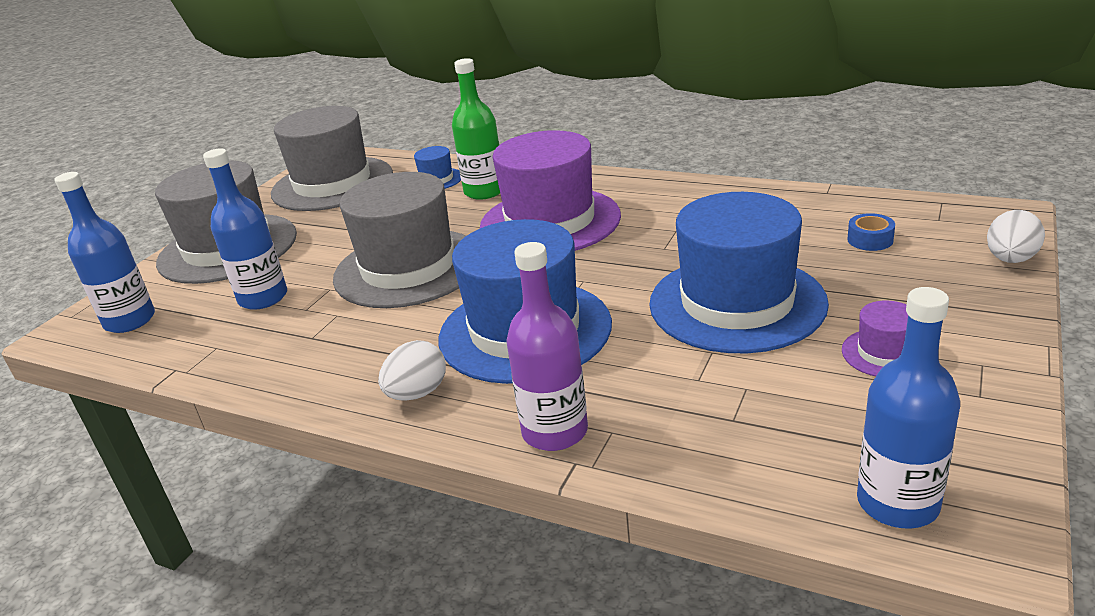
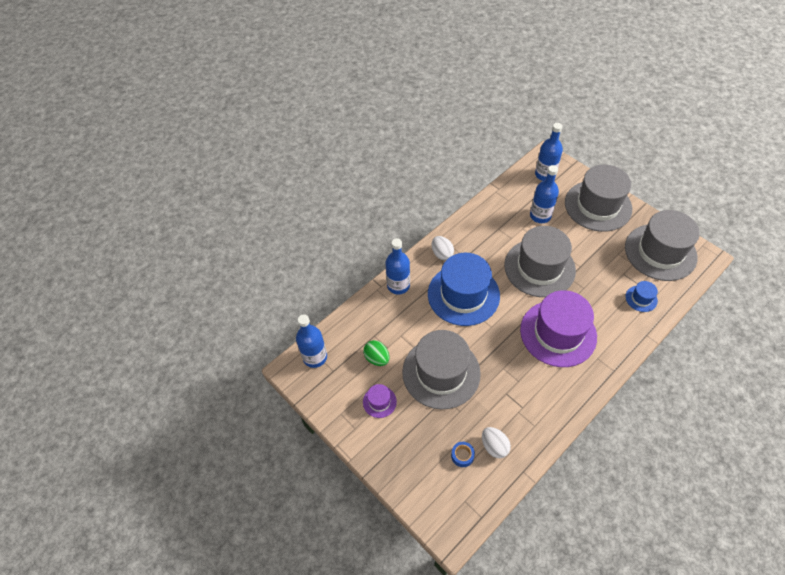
camera: 110 degrees right, 25 degrees up
(484, 191) = (612, 316): green bottle -> none
(555, 431) = (398, 285): purple bottle -> blue bottle
(737, 303) = (441, 372): blue hat -> grey hat
(788, 393) = (377, 358): none -> green egg
(1010, 259) = (412, 499): white egg -> white egg (494, 446)

